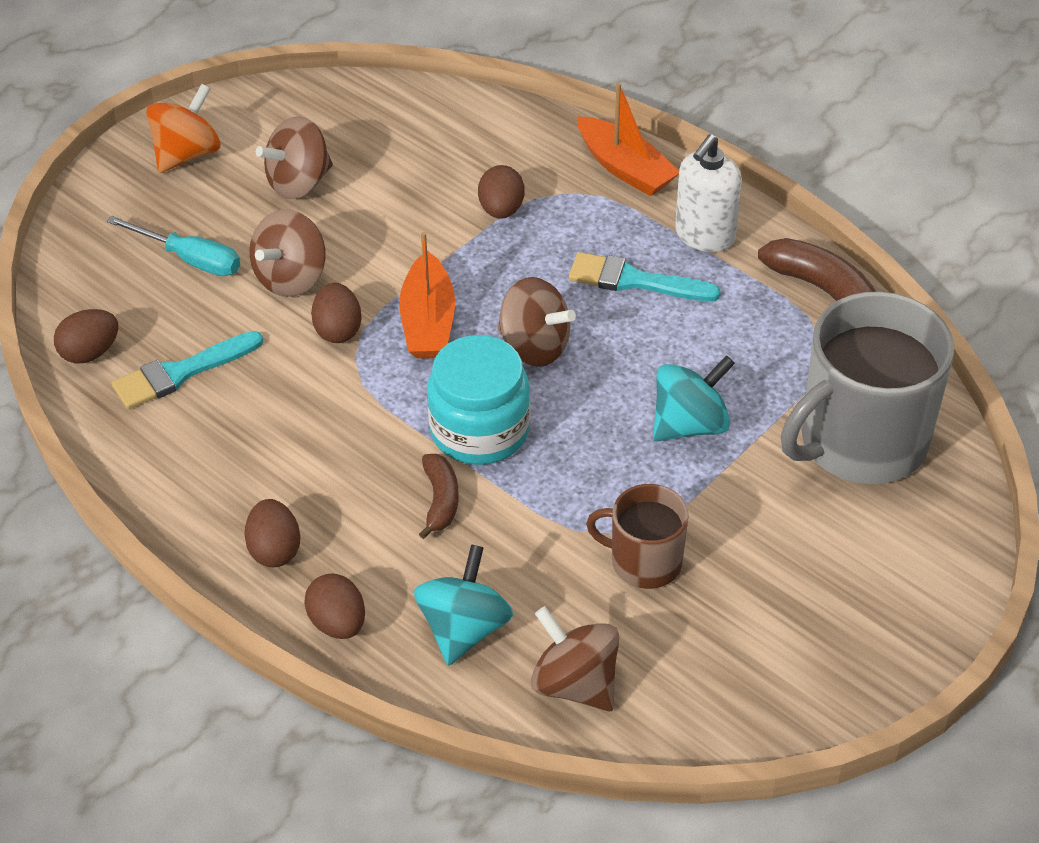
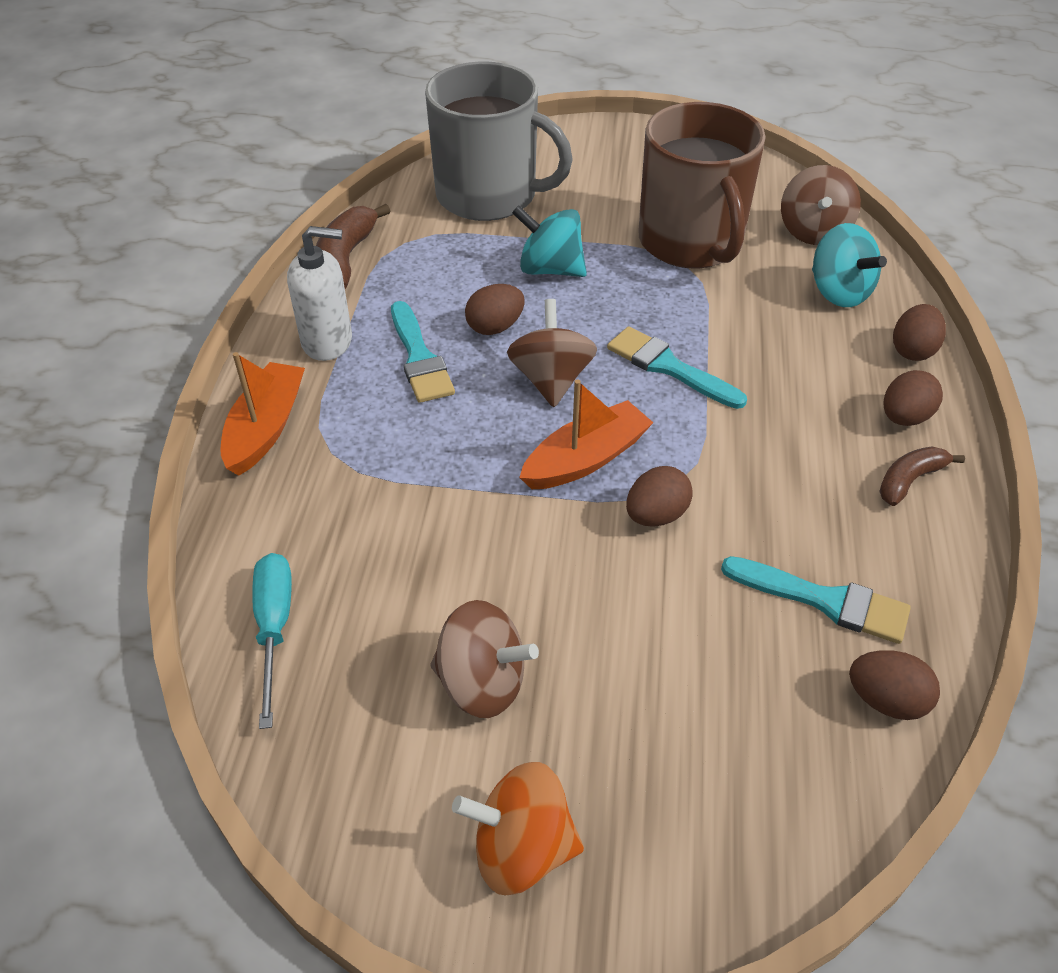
camera: 125 degrees left, 0 degrees up
(190, 259) = (683, 705): turquoise screwdriver -> turquoise screwdriver (274, 627)
(291, 278) = (626, 594): brown spinning top -> none
(440, 500) = (755, 355): brown banana -> brown banana (909, 480)
(464, 629) = (838, 292): turquoise spinning top -> turquoise spinning top turned 105 degrees counterclockwise
(479, 430) = (669, 367): turquoise jar -> turquoise brush
(501, 210) = (394, 485): brown egg -> brown egg (495, 327)
(644, 562) = (691, 242): brown mug -> brown mug, size x1.90

